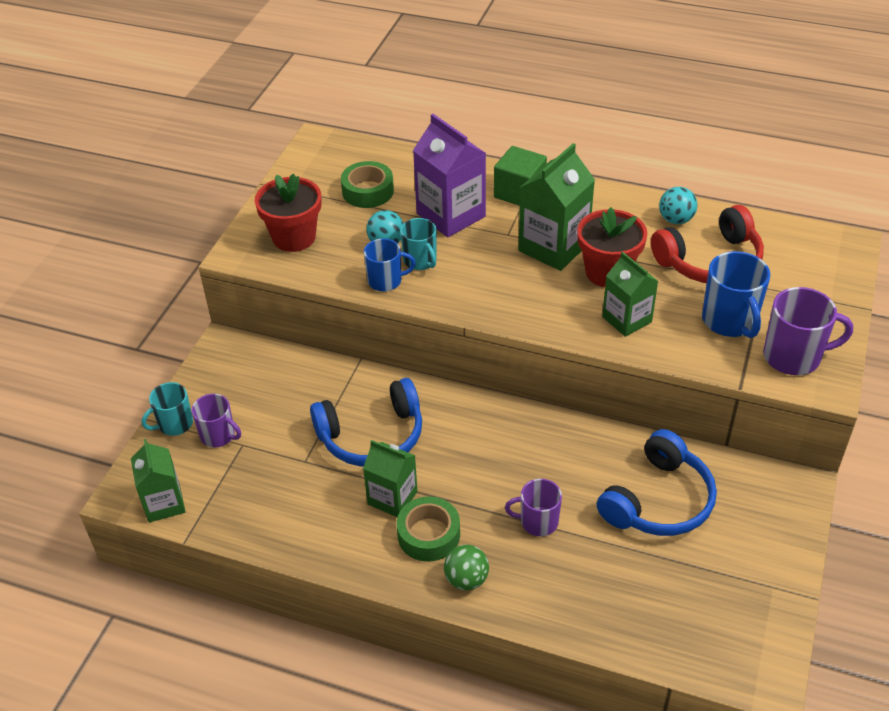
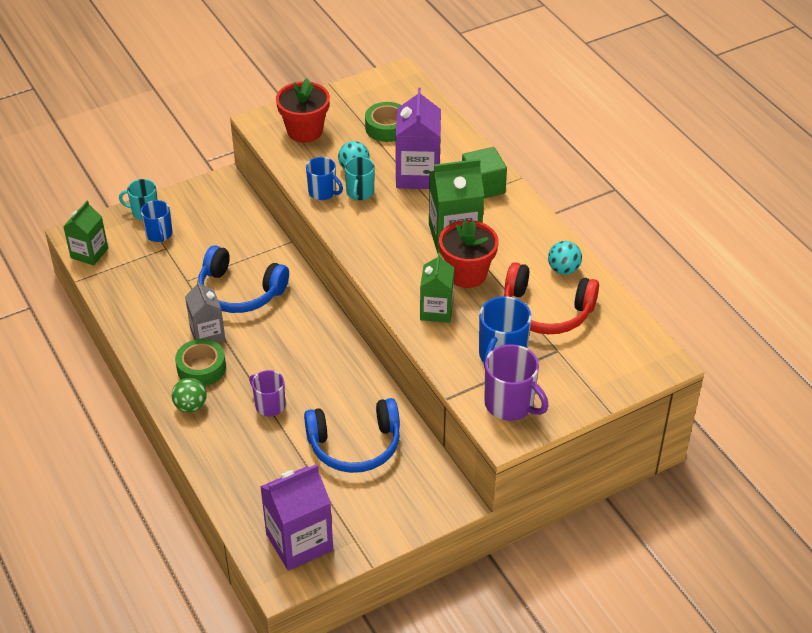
camera: 40 degrees right, 0 degrees up
(218, 435) = (159, 234): purple mug -> blue mug
(392, 498) = (207, 334): green carton -> grey carton
(732, 628) = (299, 542): none -> purple carton

